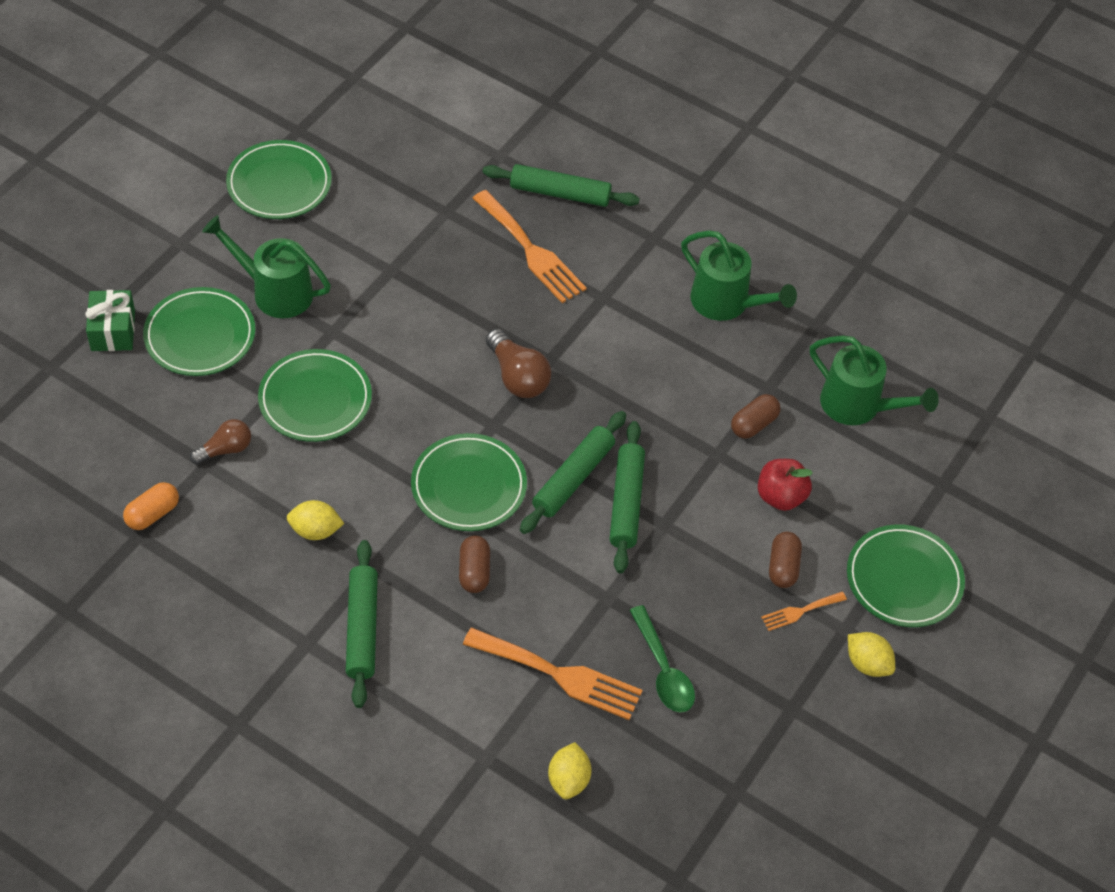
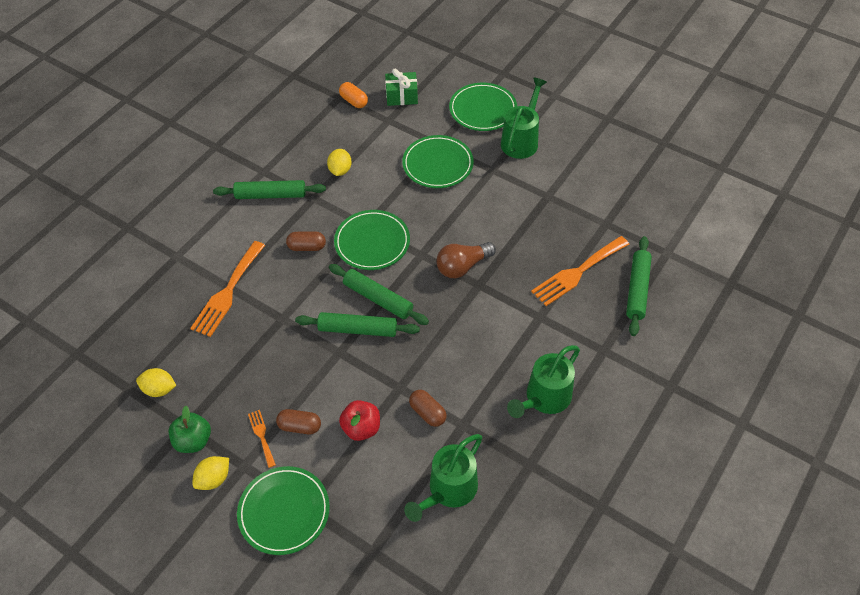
camera: 95 degrees right, 0 degrees up
(113, 330) = (482, 73): green gift -> green gift (401, 96)
(225, 449) = (398, 127): brown light bulb -> none
(279, 184) = (613, 136): green plate -> none
(568, 780) = (154, 297): yellow lemon -> yellow lemon (159, 389)
(663, 670) = (224, 349): green spoon -> none
(814, 695) = (193, 441): none -> green apple

